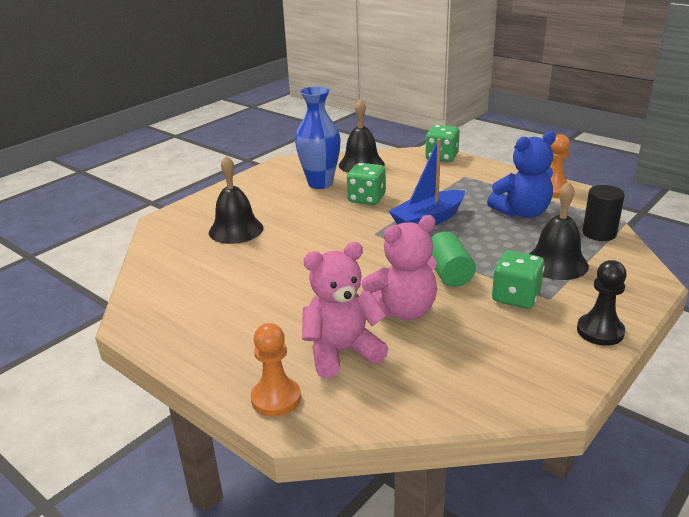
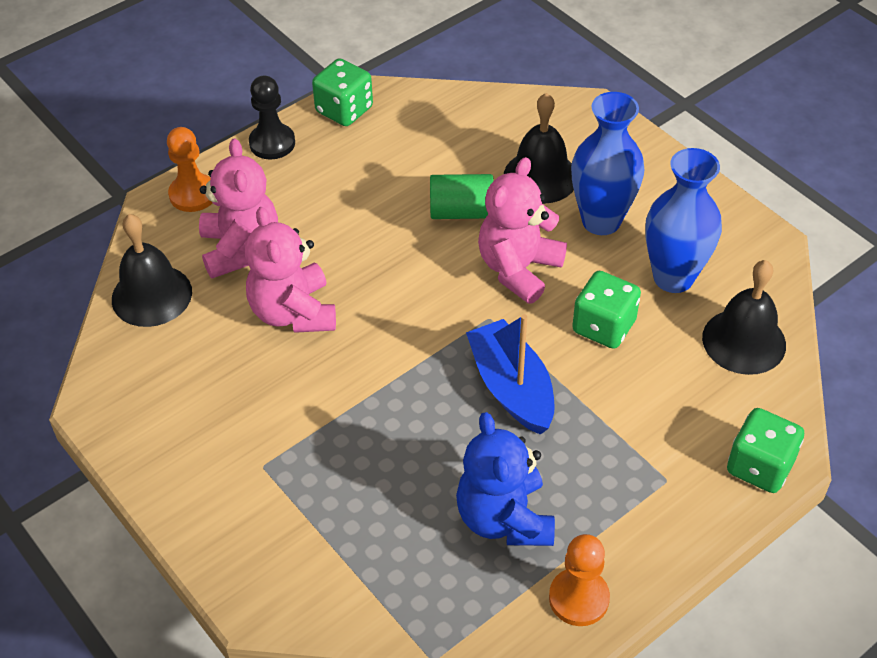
camera: 100 degrees right, 20 degrees up
(277, 207) = (601, 221): none -> blue vase
(327, 228) = (518, 269): none -> pink teddy bear
(449, 273) = (357, 376): green cylinder -> green cylinder (461, 212)
(516, 297) = (278, 430): green dice -> green dice (344, 110)
(556, 263) = (340, 506): black bell -> black bell (151, 295)
(599, 233) = (406, 599): black cylinder -> none
(600, 331) = (177, 491): black pawn -> black pawn (272, 143)

